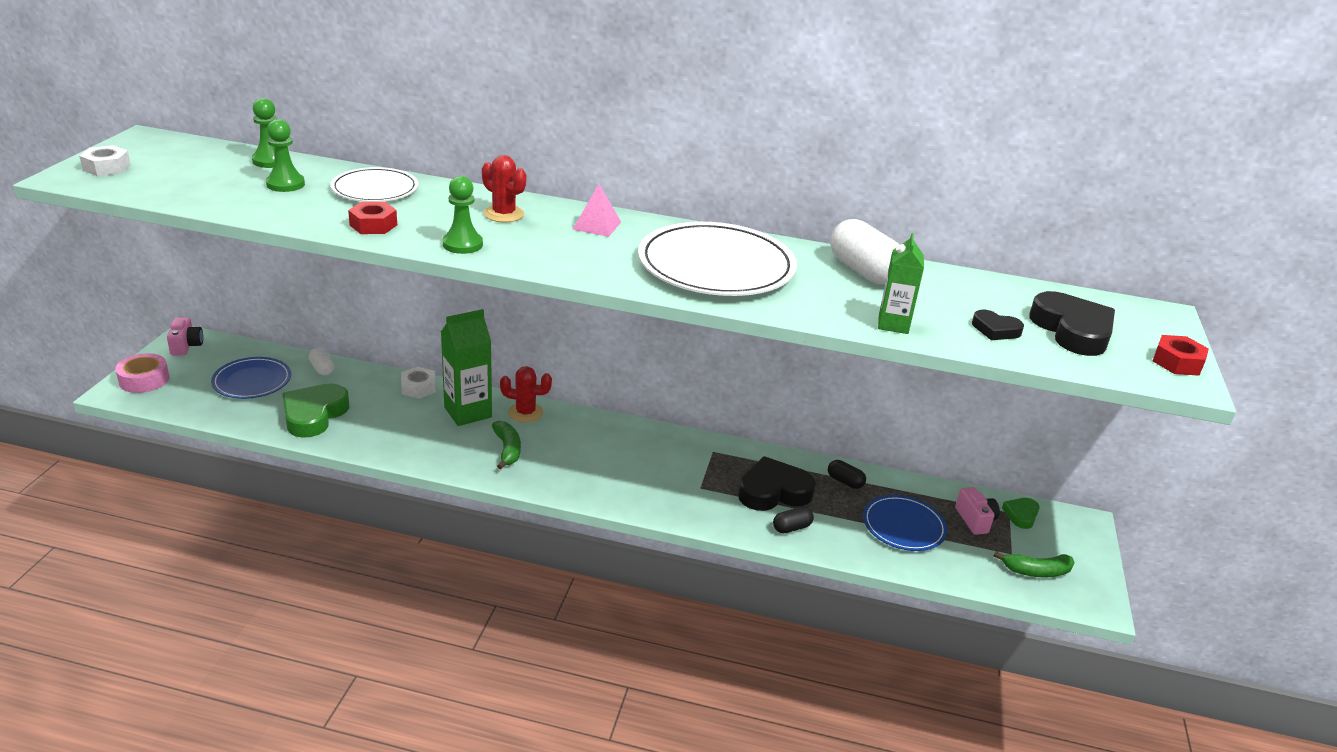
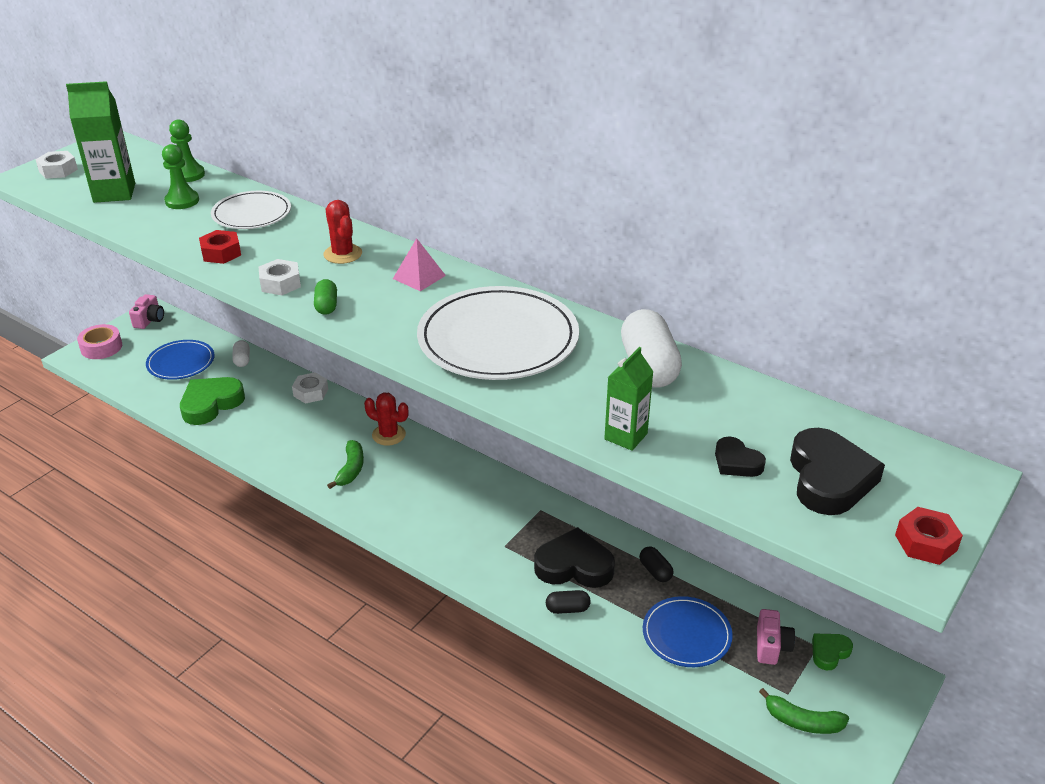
camera: 25 degrees right, 5 degrees up
(462, 244) = (280, 283): green pawn -> white nut
(468, 412) = (338, 425): green carton -> green carton (114, 193)
(528, 258) = (326, 306): none -> green capsule

